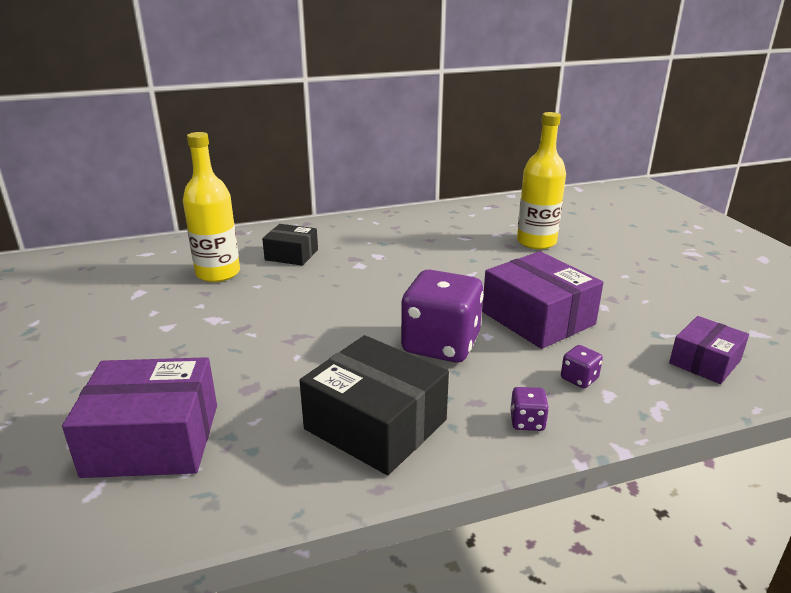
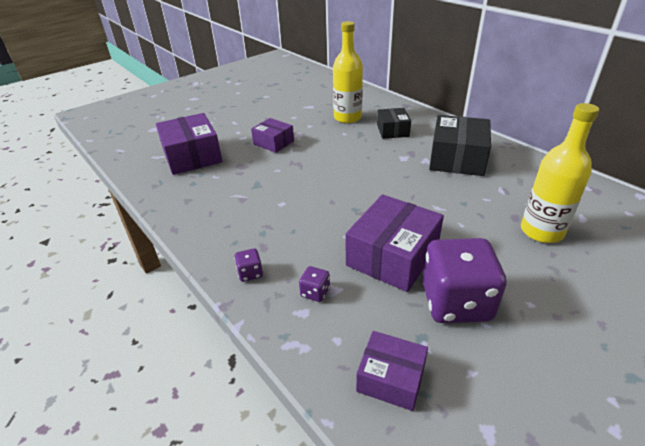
camera: 70 degrees right, 10 degrees up
(213, 345) = (273, 143): none -> purple box
(375, 425) = (225, 213): black box -> black box (457, 158)
(441, 344) = (321, 217): purple dice -> purple dice (456, 302)

